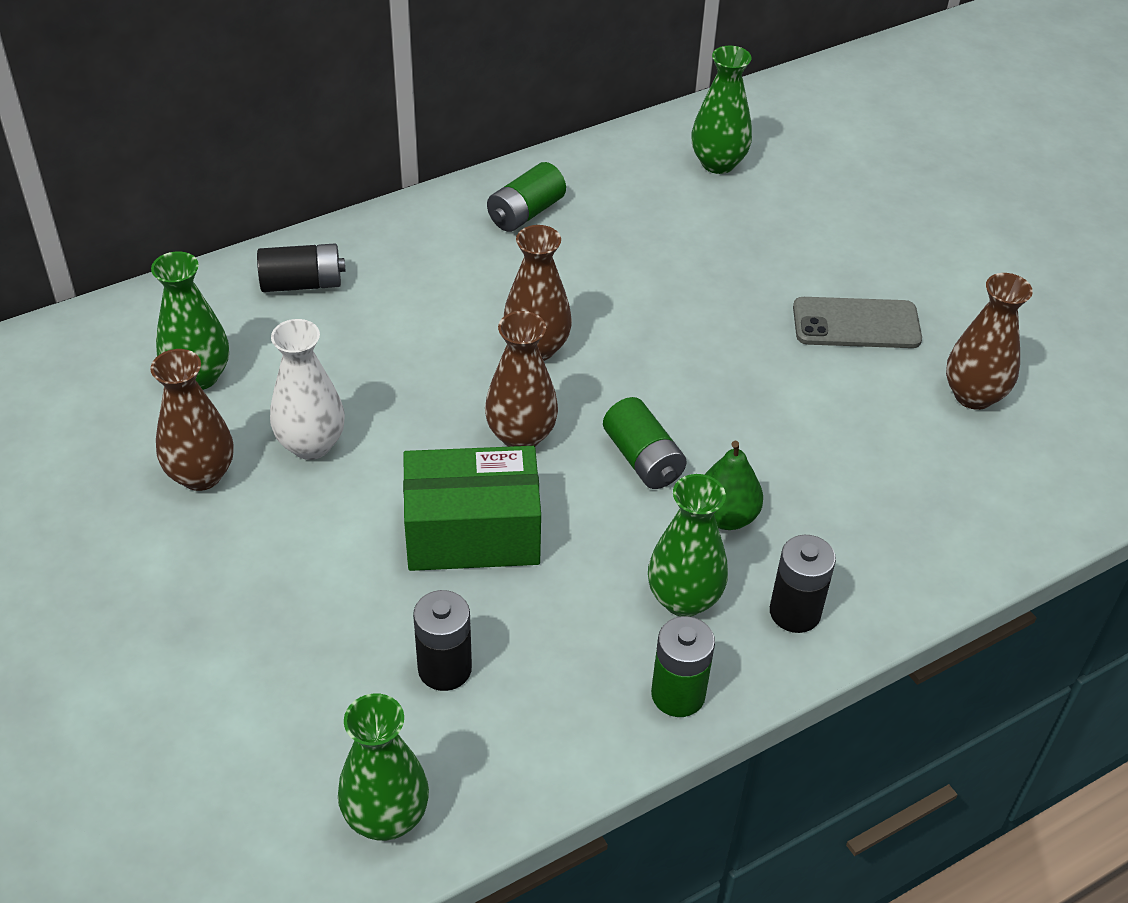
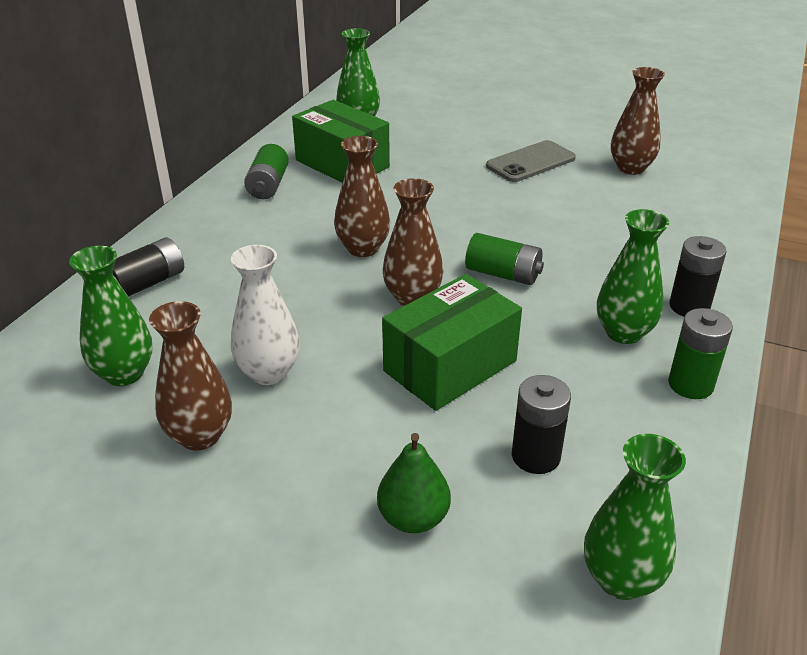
camera: 35 degrees left, 10 degrees down
(634, 219) = (342, 164): none -> green box
(725, 516) = (588, 279): green pear -> green pear (413, 518)

